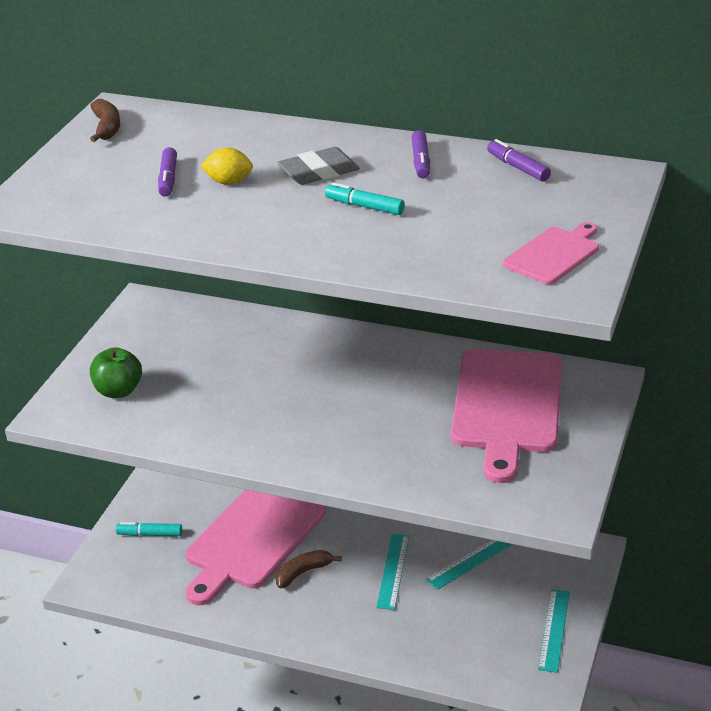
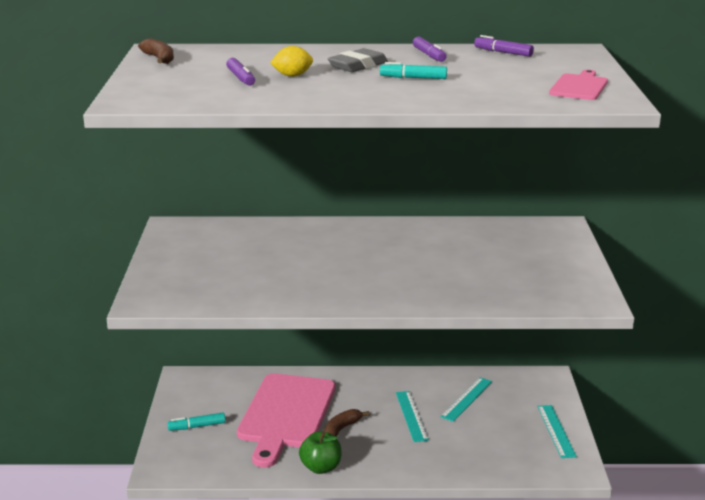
camera: 20 degrees left, 10 degrees down
(118, 391) = (190, 280): green apple -> green apple (321, 467)
(507, 406) = (506, 248): pink cutting board -> none

